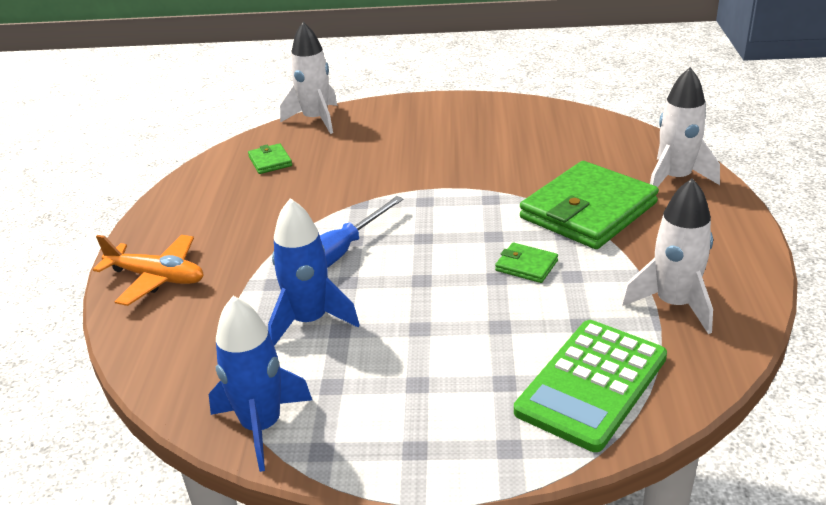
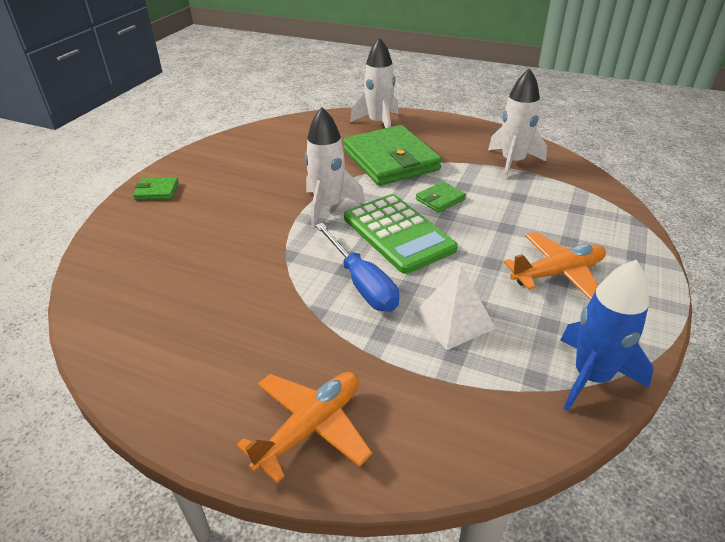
camera: 70 degrees left, 5 degrees up
(270, 161) = (146, 296): green wallet -> green wallet (157, 191)
(310, 321) = (454, 320): blue rocket -> white pyramid
(316, 120) = (97, 249): white rocket -> white rocket (328, 207)
(428, 381) = (557, 273): none -> orange plane
(592, 384) = (580, 210): green calculator -> green calculator (398, 233)

